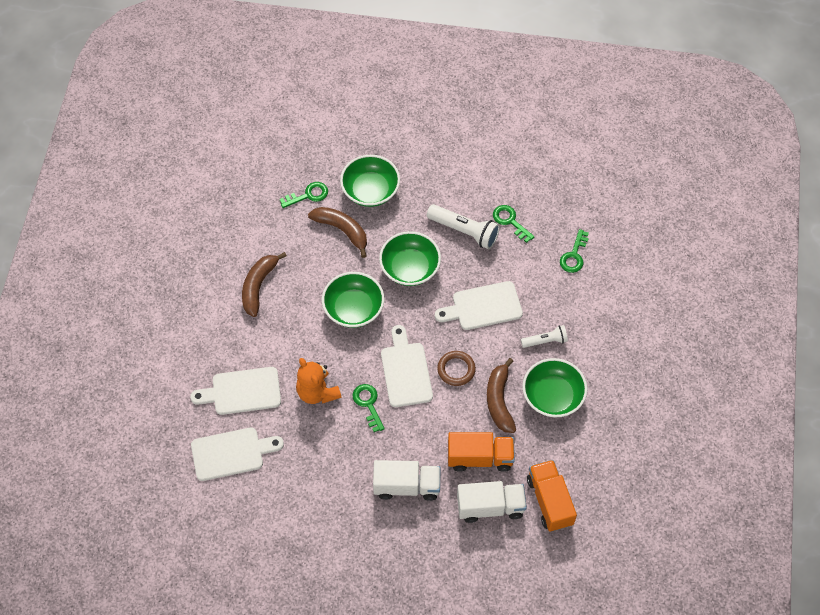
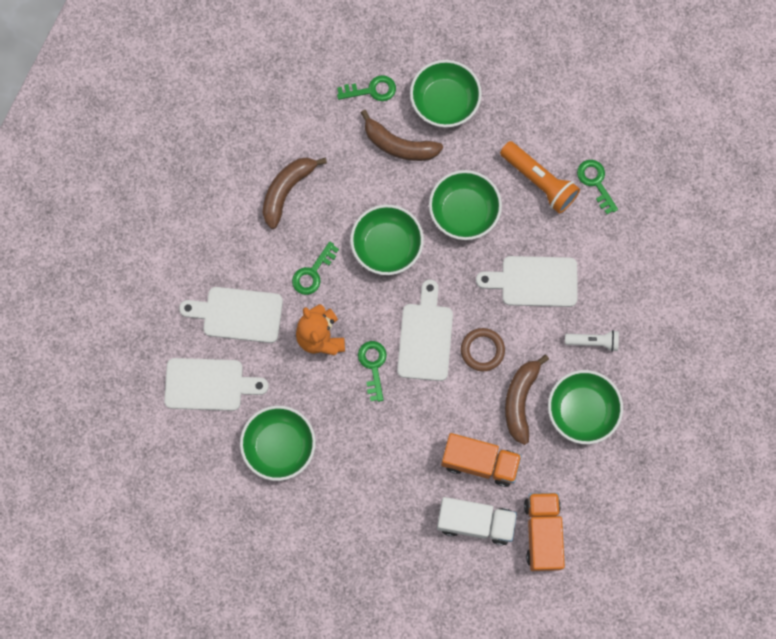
camera: 15 degrees right, 15 degrees up
(305, 488) = (279, 446): none -> green bowl
(342, 230) = (399, 145): brown banana -> brown banana turned 150 degrees clockwise
(406, 486) = (390, 473): white truck -> none
(464, 231) = (539, 181): white flashlight -> orange flashlight
(574, 255) = (657, 244): green key -> green key (312, 273)

